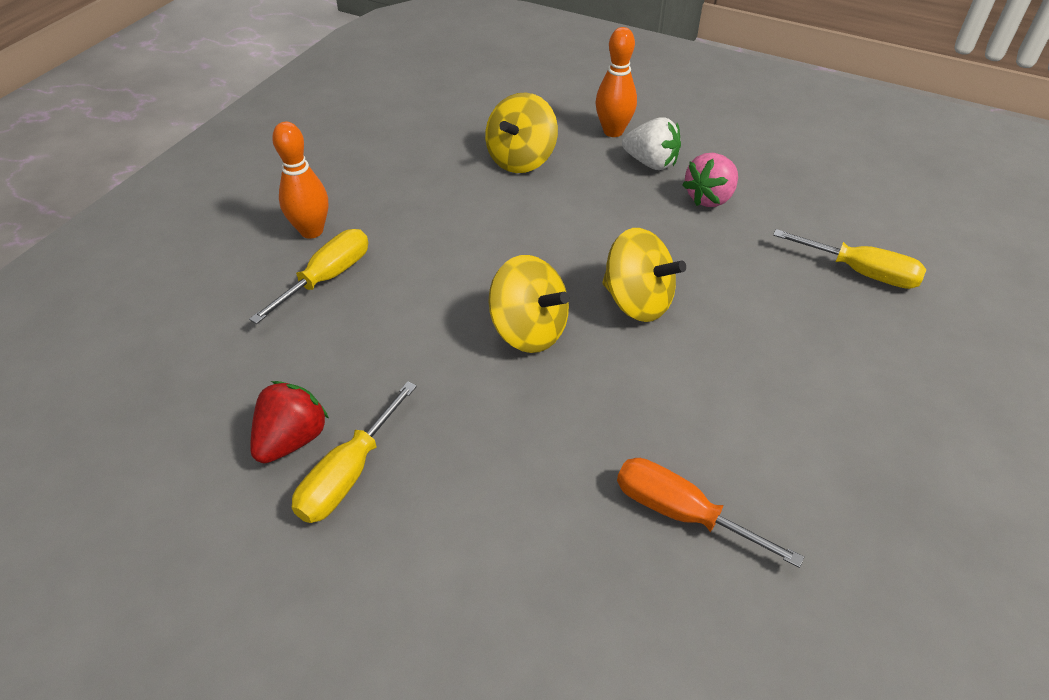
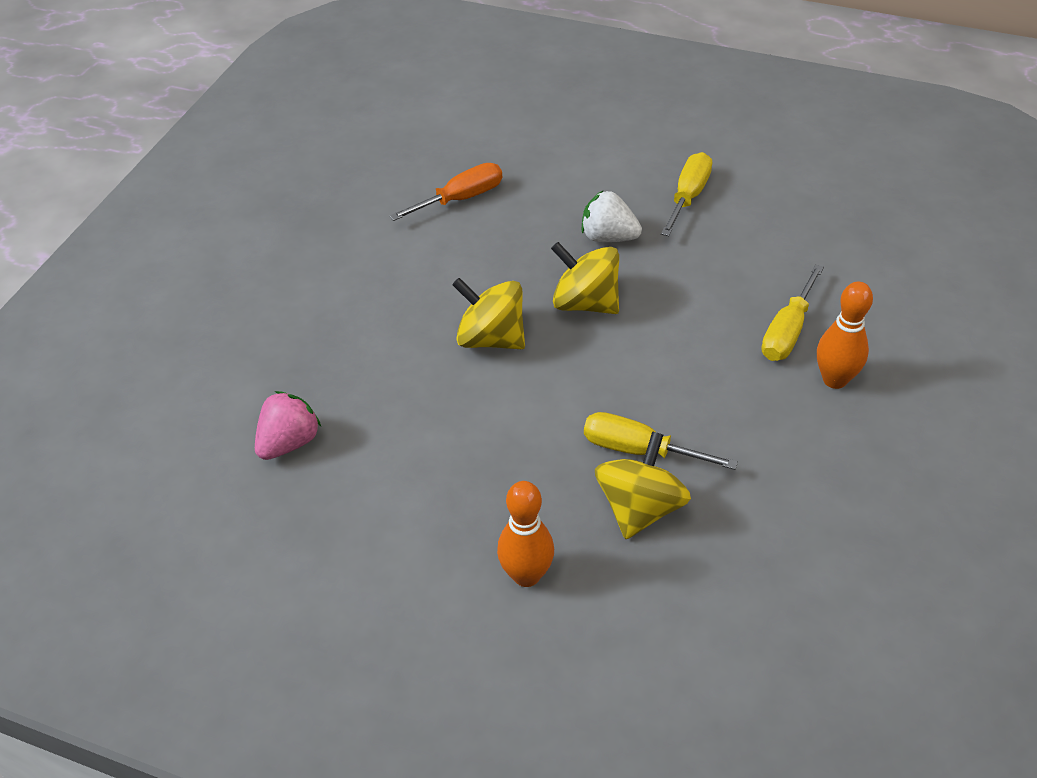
camera: 175 degrees right, 0 degrees up
(292, 439) = (739, 211): red strawberry -> none
(651, 163) = (475, 520): white strawberry -> white strawberry (608, 237)
(681, 512) = (461, 199): orange screwdriver -> orange screwdriver turned 60 degrees counterclockwise
(709, 198) = (408, 470): pink strawberry -> pink strawberry (289, 442)
(861, 272) = (269, 390): yellow screwdriver -> yellow screwdriver (639, 450)

